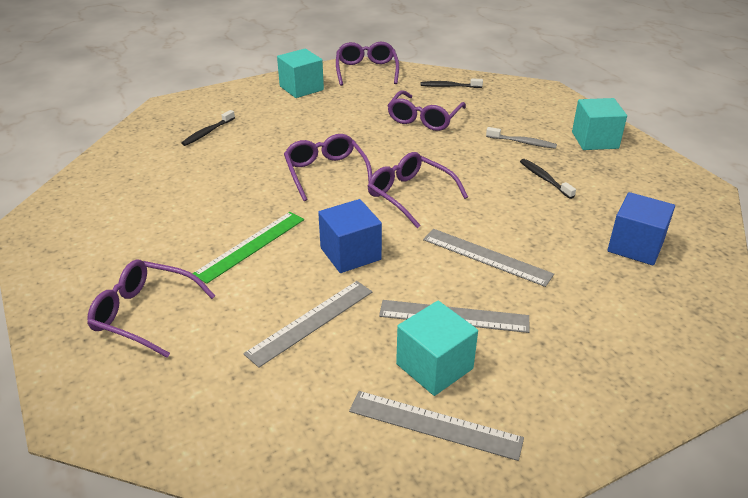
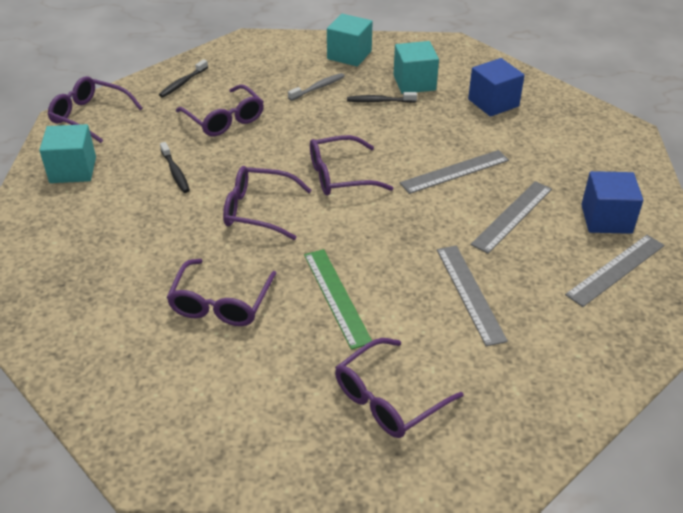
camera: 60 degrees left, 5 degrees up
(206, 195) = (221, 303): none -> purple glasses
(207, 132) = (91, 267): black toothbrush -> black toothbrush (175, 172)
(350, 254) = (396, 240): blue cube -> blue cube (606, 219)
(434, 366) = (559, 247): turquoise cube -> turquoise cube (414, 83)

